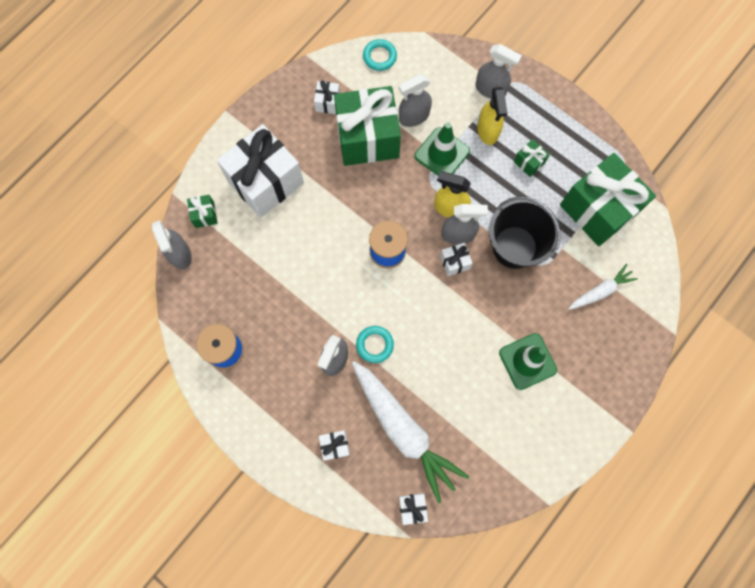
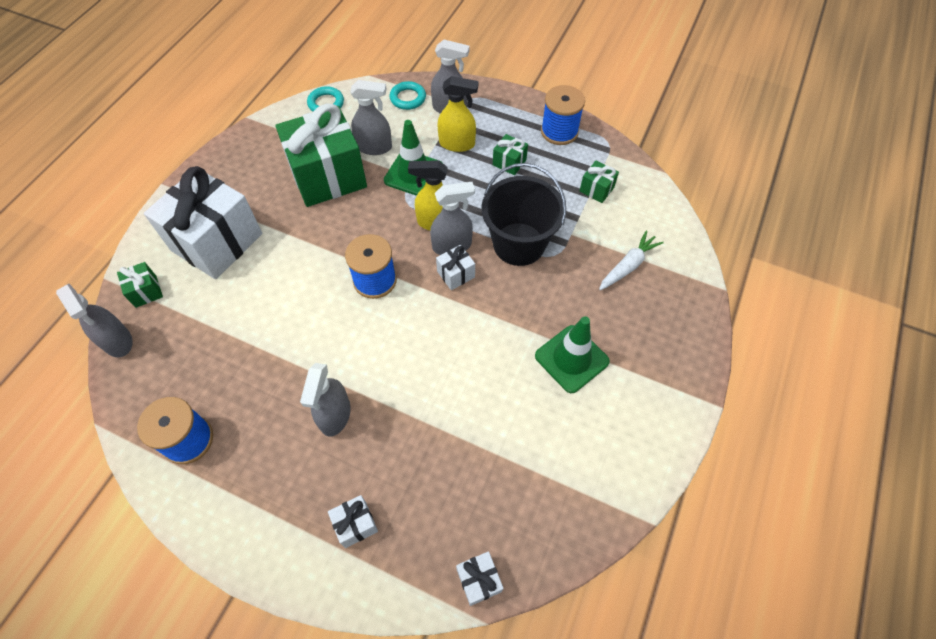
camera: 15 degrees left, 15 degrees down
(327, 102) = (277, 153): white gift -> none
(374, 345) = (382, 385): turquoise ring -> turquoise ring (408, 98)
(404, 430) = (443, 480): white carrot -> none
(413, 116) = (374, 147): grey spray bottle -> grey spray bottle turned 135 degrees counterclockwise
(488, 131) = (457, 144): yellow spray bottle -> yellow spray bottle turned 60 degrees counterclockwise
(584, 139) = (559, 131): none -> blue spool
(598, 209) = (596, 189): green gift -> green gift, size x0.41

